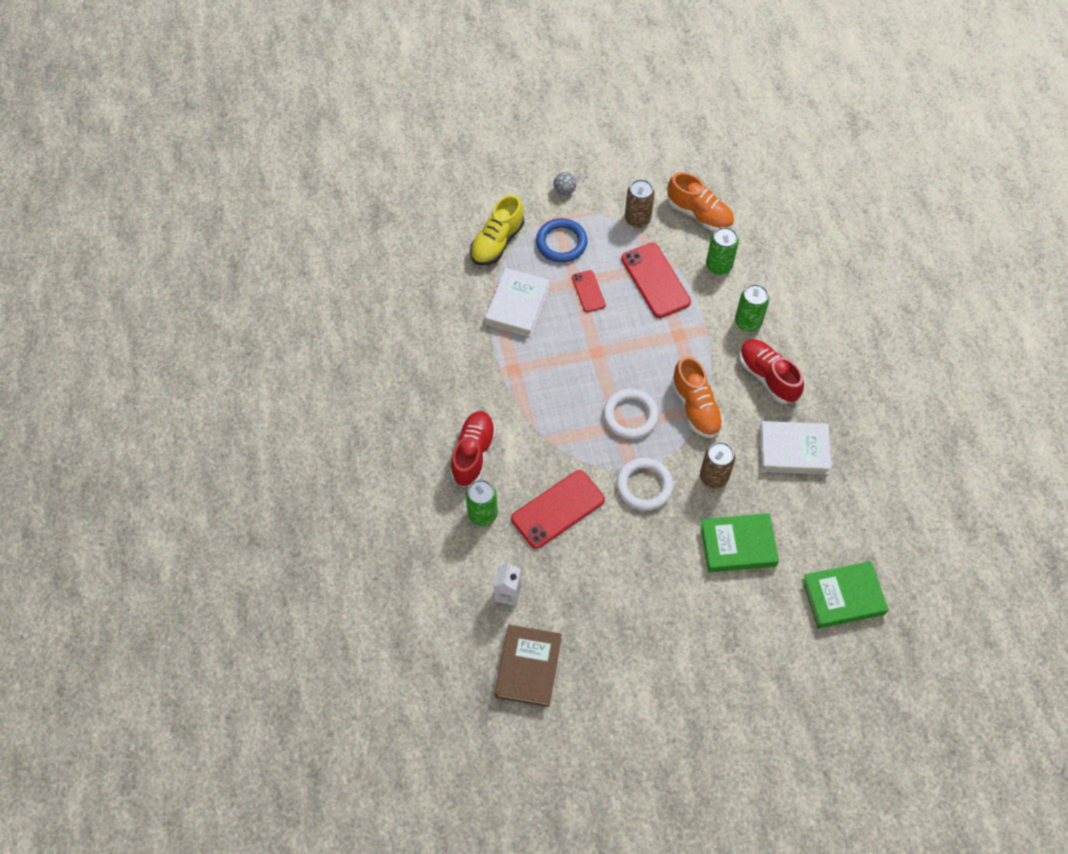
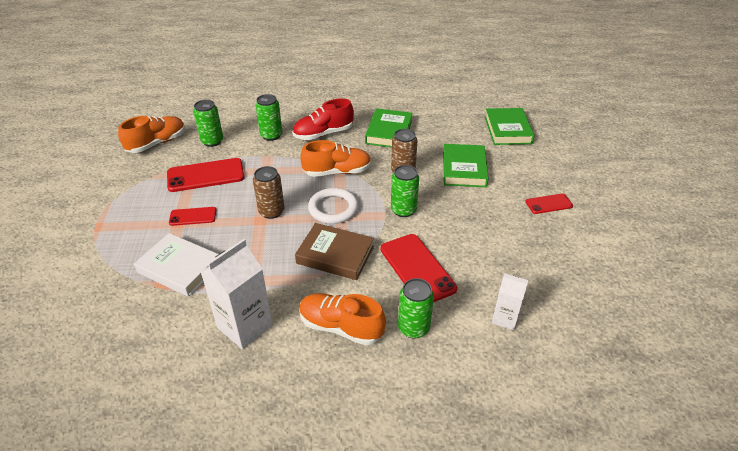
camera: 80 degrees left, 20 degrees down
(461, 378) = (245, 326): none -> white carton
(473, 453) = (341, 327): red shoe -> orange shoe
(497, 242) = (93, 274): yellow shoe -> none
(528, 667) = (582, 312): brown book -> brown book (335, 255)
(561, 243) = (128, 227): blue ring -> none
(564, 190) = (70, 217): grey ball -> none
(637, 219) = (136, 176): brown can -> brown can (271, 211)
(644, 486) = (403, 210): white ring -> green can
(693, 643) = (548, 204): none -> red phone
(793, 450) = (389, 132): white book -> green book

